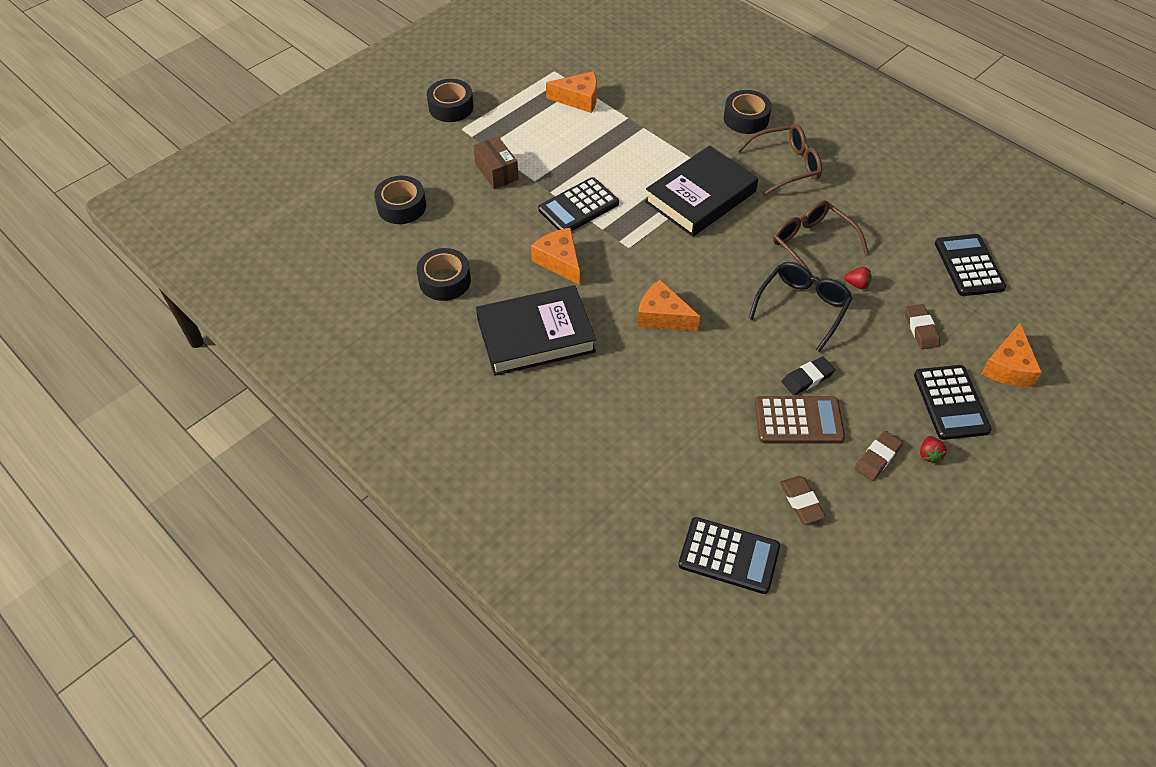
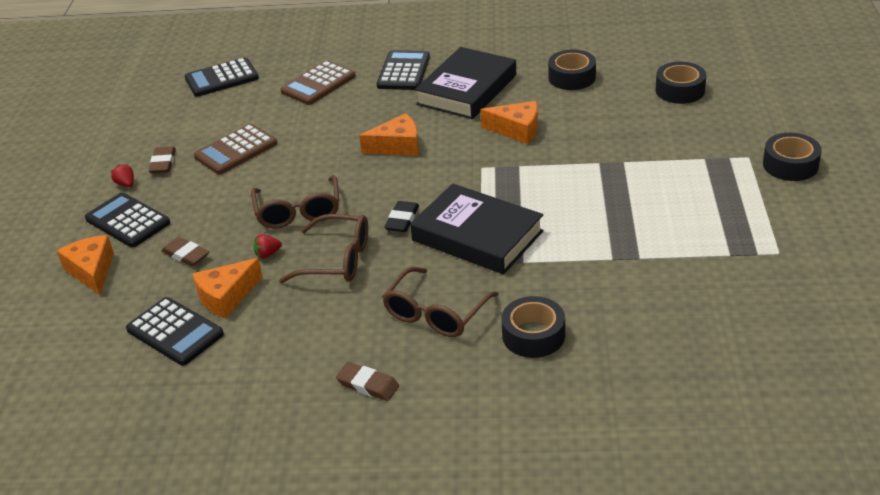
camera: 140 degrees right, 15 degrees down
(496, 172) = (662, 149): brown box -> none
(578, 99) = (709, 243): orange cheese -> orange cheese (226, 296)
(578, 207) = (561, 167): black calculator -> black calculator (403, 71)
(645, 457) = (318, 84): none -> brown calculator
(700, 197) = (477, 236): black book -> black book turned 60 degrees counterclockwise
(801, 501) = (198, 118): brown eraser -> brown eraser (368, 385)
(802, 307) = (298, 212): black glasses -> brown glasses
(807, 378) = (251, 174): black eraser -> black eraser (402, 219)

